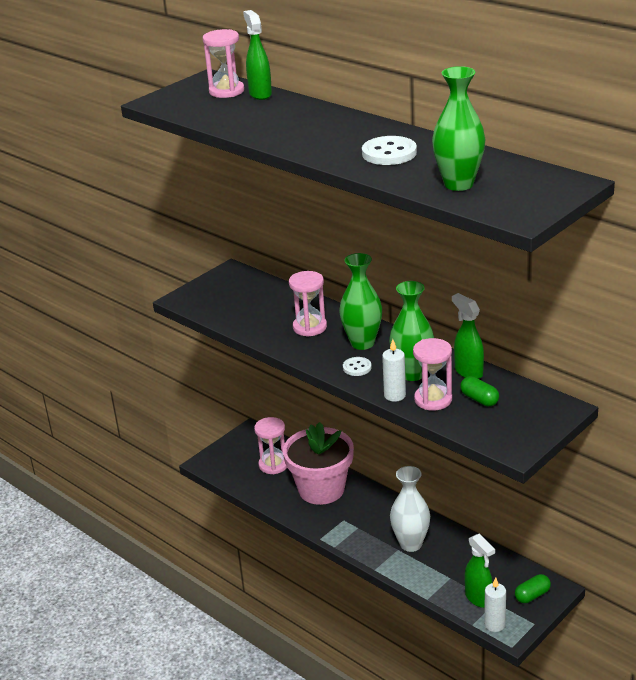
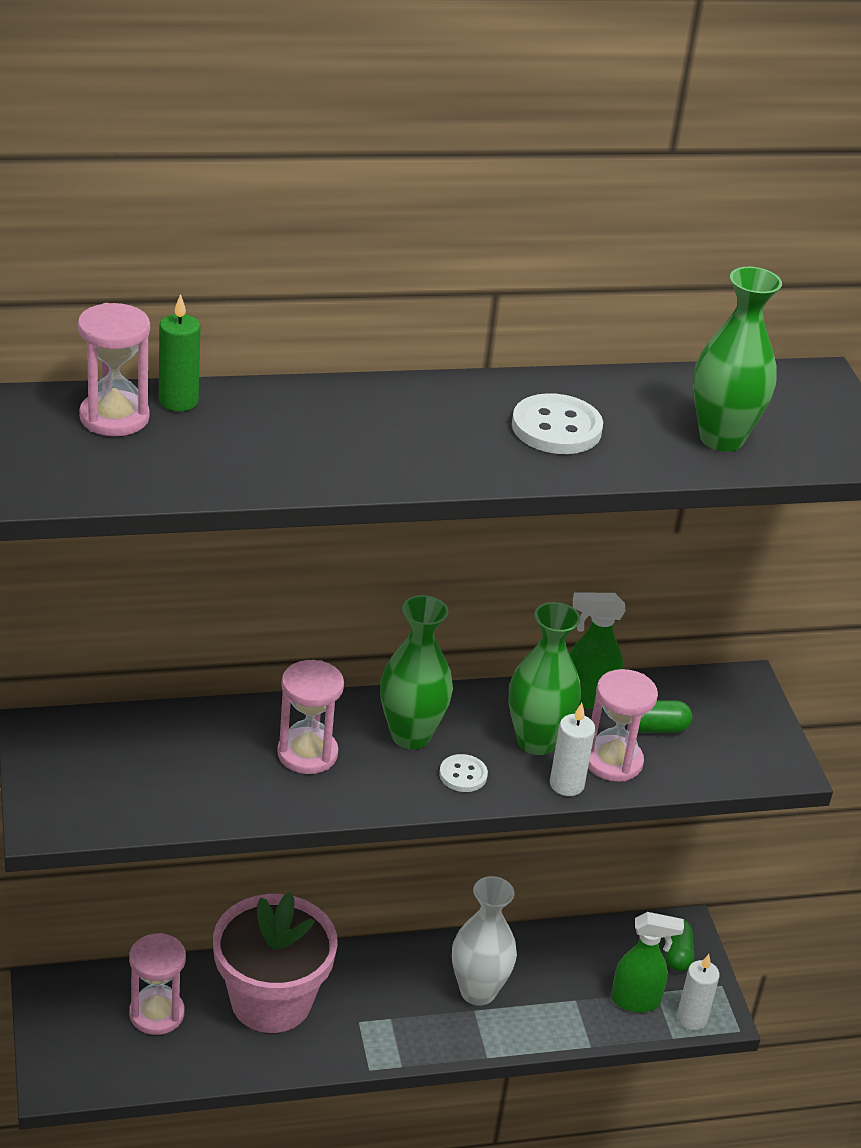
camera: 60 degrees left, 5 degrees up
(260, 94) = (178, 401): green spray bottle -> green candle

